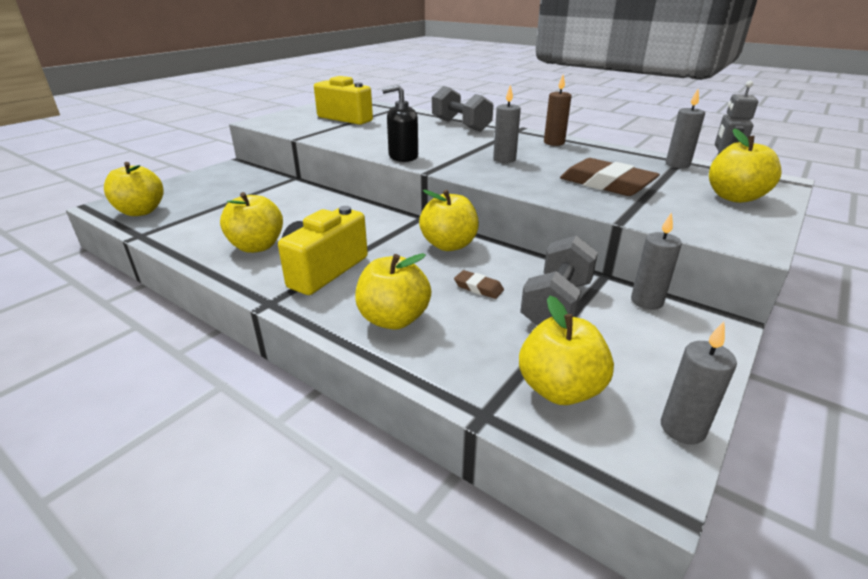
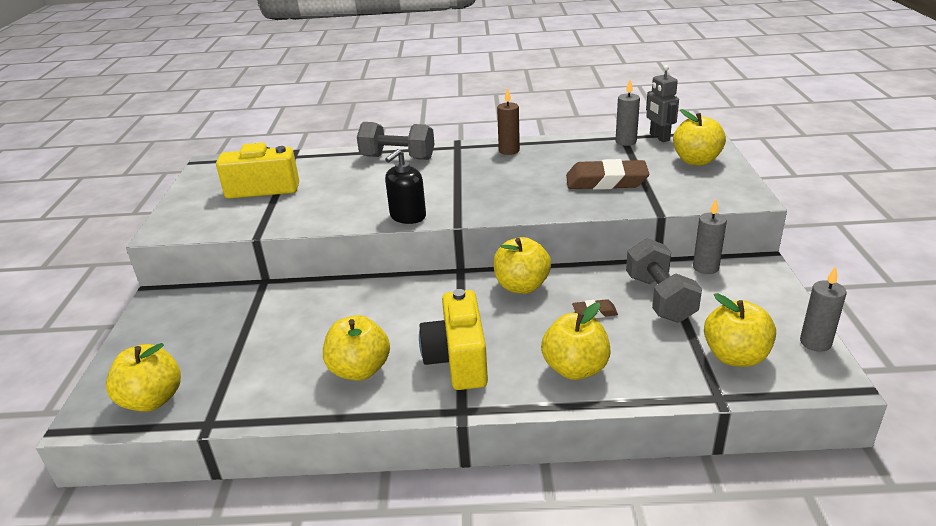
camera: 35 degrees left, 0 degrees up
(504, 159) = (498, 185): grey candle -> none

